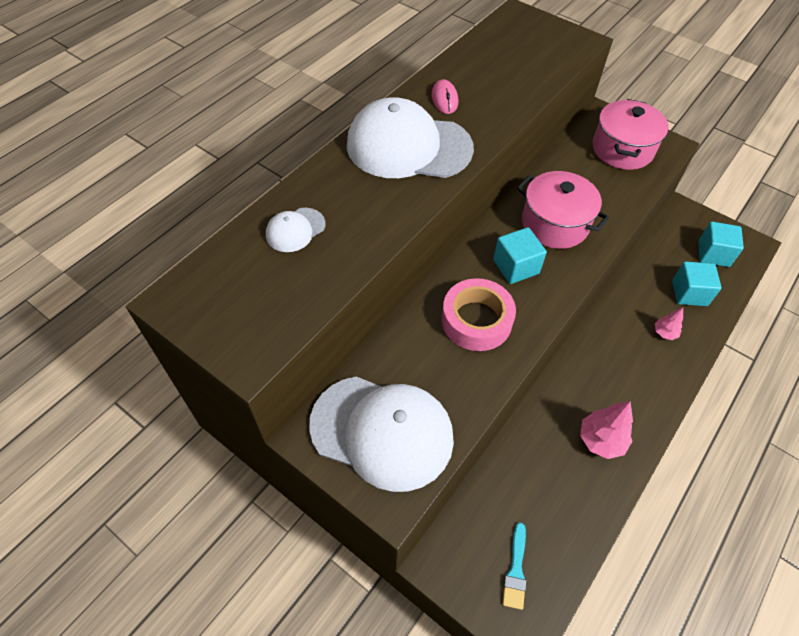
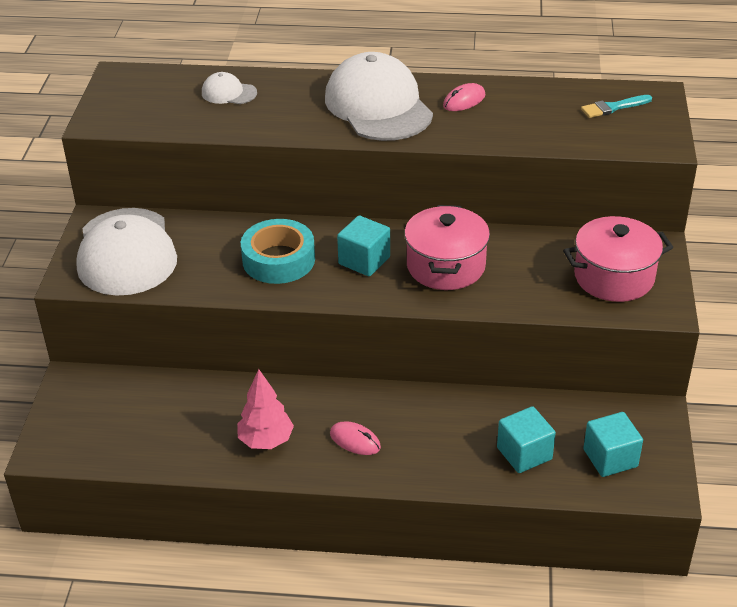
camera: 60 degrees right, 15 degrees down
(476, 320) = (278, 260): pink tape -> turquoise tape
(515, 570) = (94, 428): turquoise brush -> turquoise brush (613, 107)
(630, 381) = (355, 440): none -> pink mouse
(664, 333) = (444, 449): pink tree -> none

